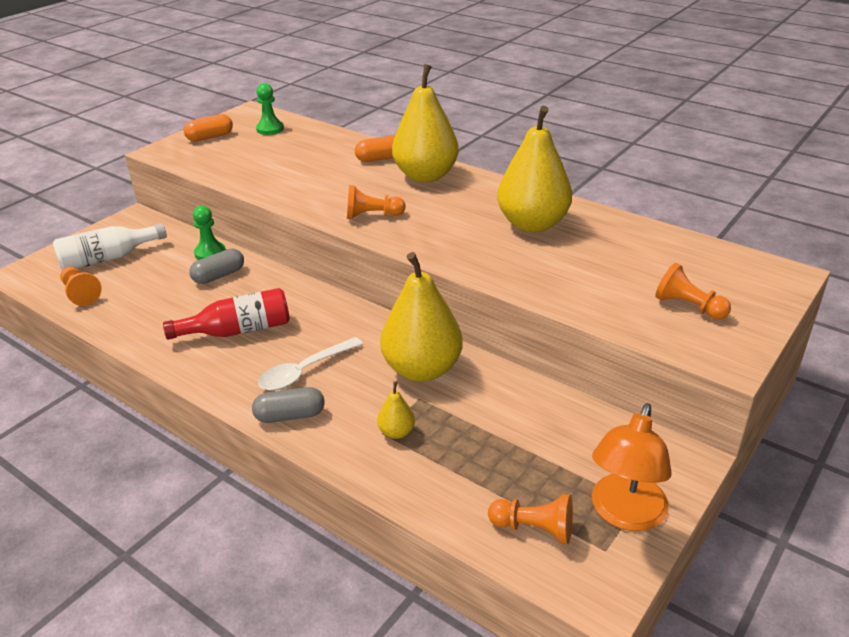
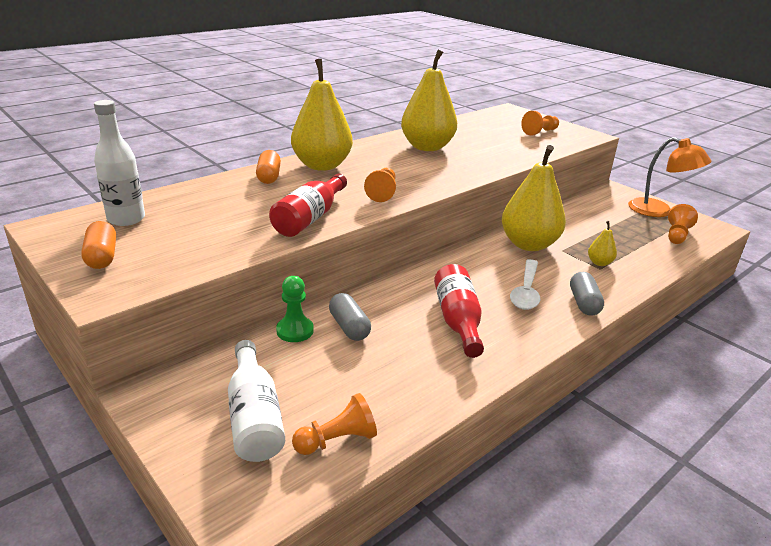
camera: 80 degrees left, 5 degrees down
(270, 129) = (126, 219): green pawn -> white bottle
(297, 191) = (310, 218): none -> red bottle
(305, 371) = (526, 291): white spoon -> white spoon turned 45 degrees clockwise

